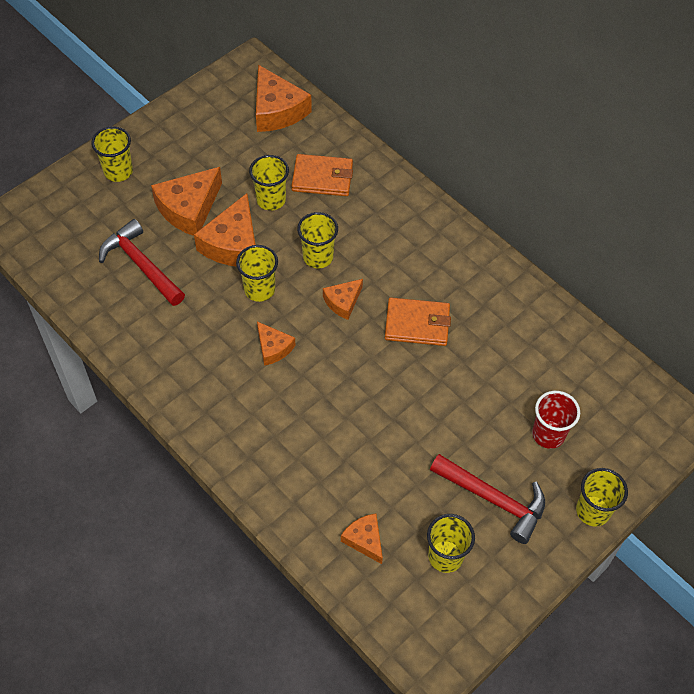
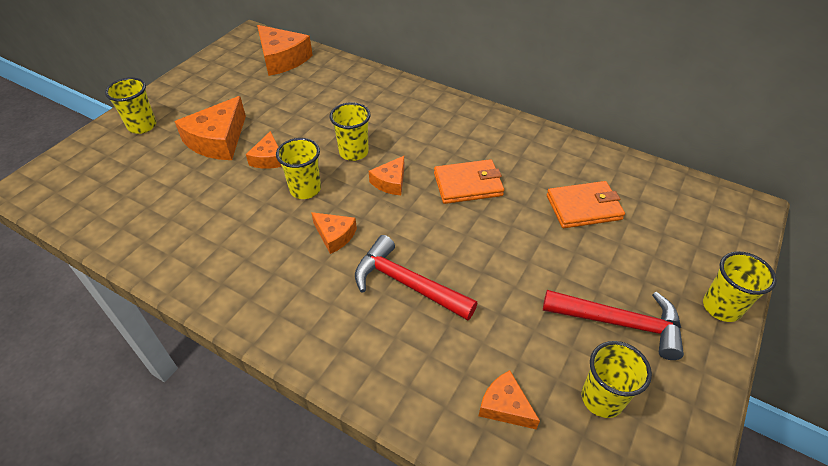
camera: 15 degrees left, 10 degrees down
(141, 265) = (178, 194): red hammer -> red hammer (407, 284)
(233, 244) = (268, 158): orange cheese -> orange cheese, size x0.56
(271, 200) = (295, 119): yellow cup -> none
(322, 178) = (337, 95): orange wallet -> orange wallet (583, 207)
(548, 434) = (637, 248): red cup -> none

